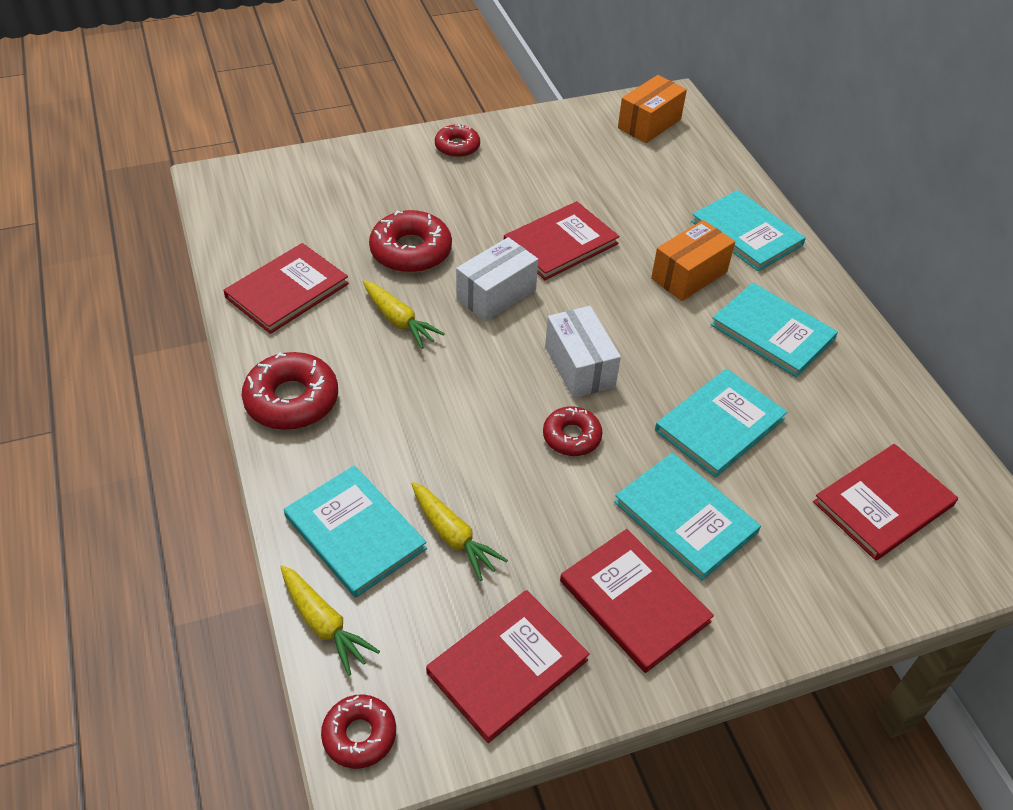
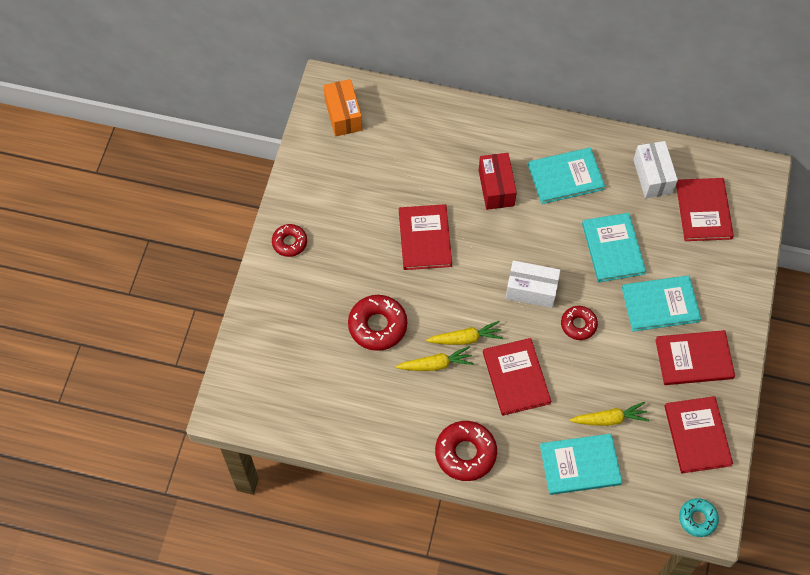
camera: 55 degrees left, 15 degrees up
(287, 290) = (369, 414): red book -> red book (516, 377)
(324, 624) = (628, 506): yellow carrot -> yellow carrot (465, 338)
(359, 735) = (697, 519): red donut -> turquoise donut
(496, 294) = (447, 299): white box -> white box (652, 176)
(689, 275) = (496, 188): orange box -> red box
(746, 233) = (481, 133): turquoise book -> none

